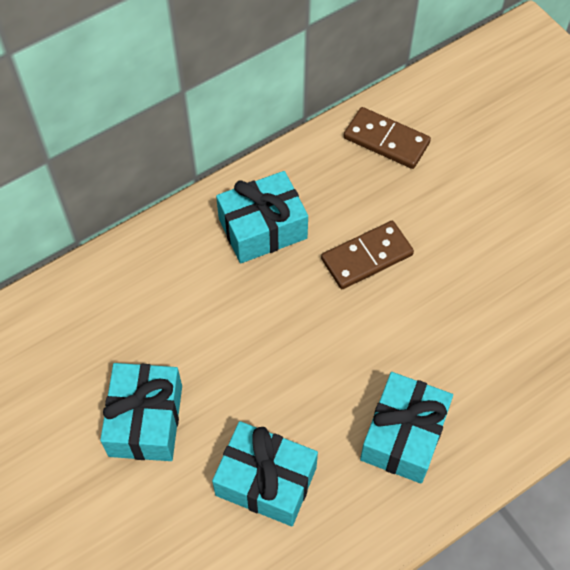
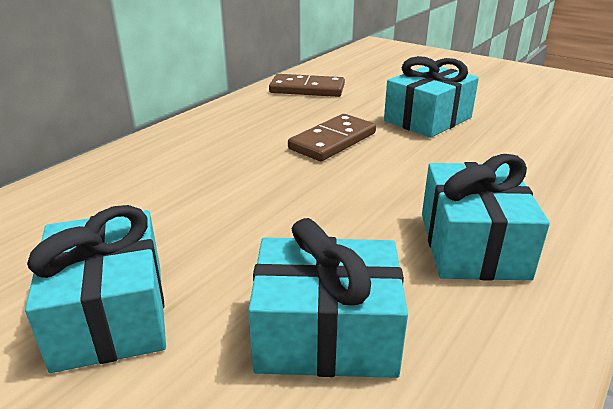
camera: 20 degrees left, 30 degrees down
(262, 228) = (217, 143): turquoise gift -> turquoise gift (428, 119)

